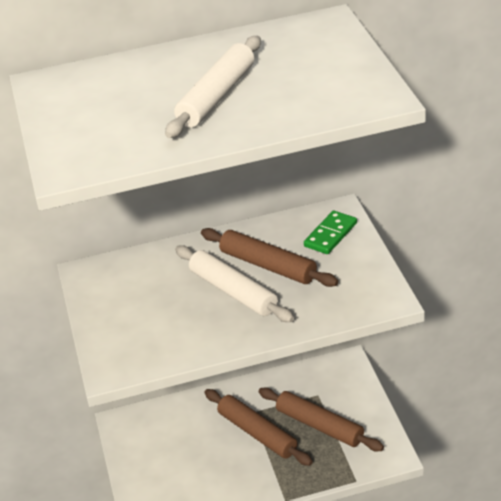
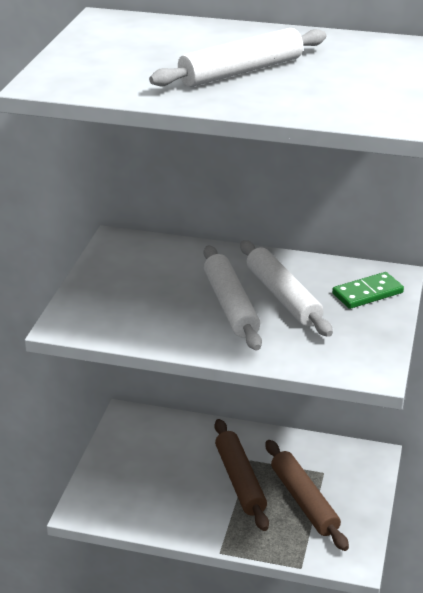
camera: 25 degrees right, 5 degrees down
(267, 266) = (282, 296): brown rolling pin -> white rolling pin

